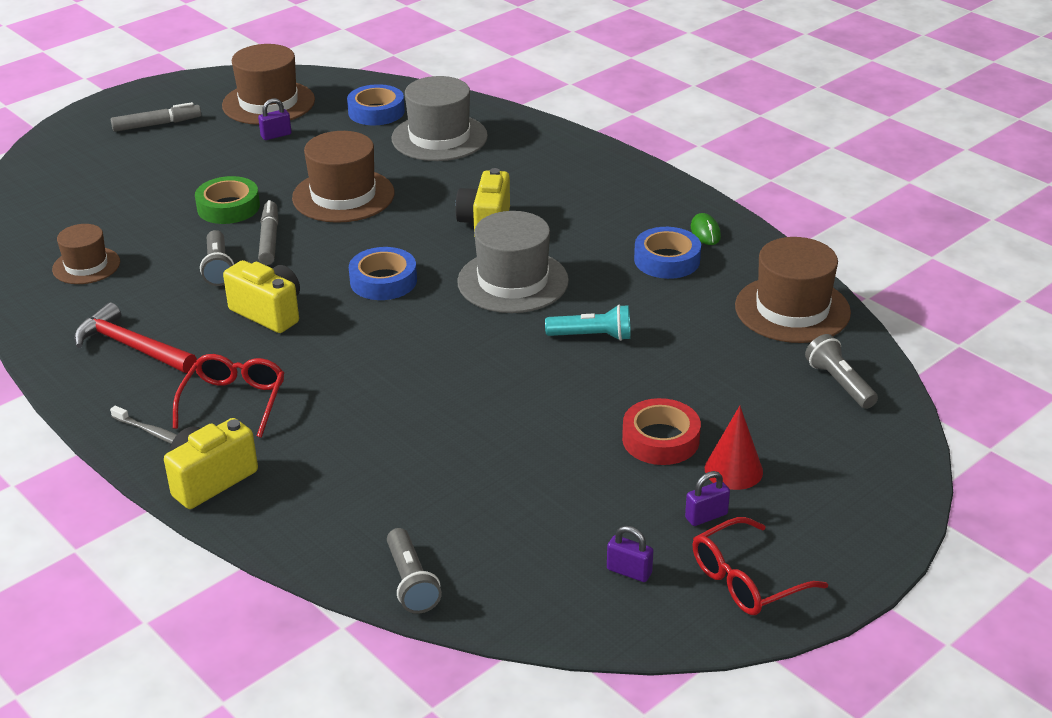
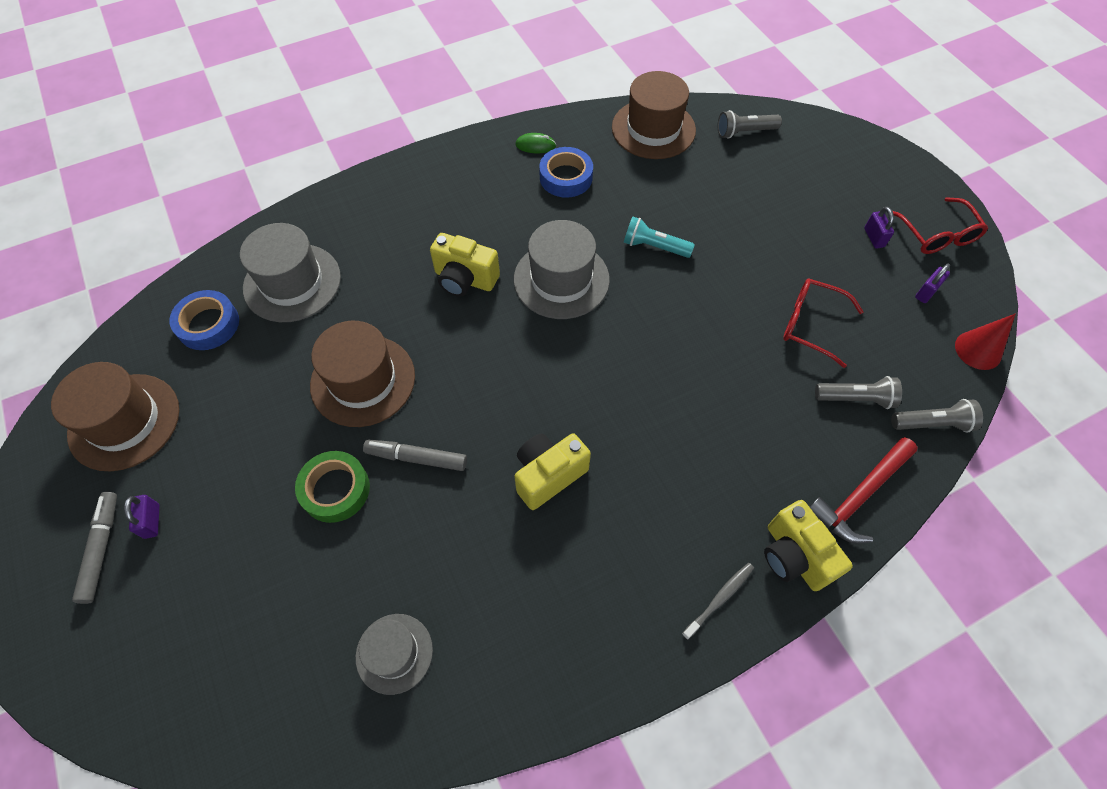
camera: 75 degrees left, 25 degrees up
(86, 266) = (394, 653): brown hat -> grey hat
(131, 346) = (569, 612): red hammer -> red hammer (859, 495)
(218, 268) = (452, 512): grey flashlight -> grey flashlight (856, 398)
(233, 402) = (684, 523): red glasses -> red glasses (811, 325)
(276, 135) = (204, 424): purple padlock -> purple padlock (152, 521)
(383, 281) = (527, 372): blue tape -> none
(592, 336) = (654, 247): turquoise flashlight -> turquoise flashlight turned 90 degrees counterclockwise
(660, 439) = (789, 239): red tape -> none
(733, 470) = (828, 210): red cone -> red cone (978, 350)

